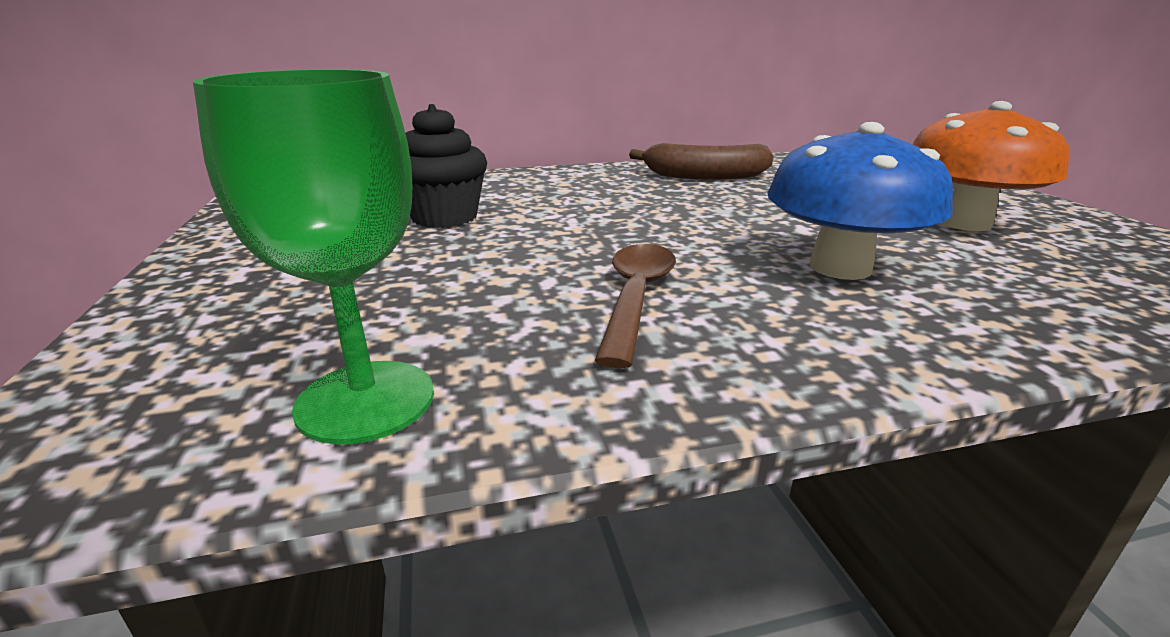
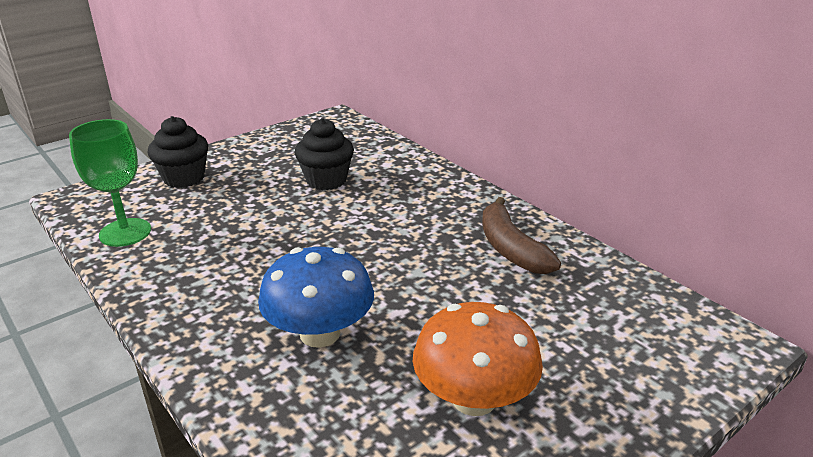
camera: 65 degrees right, 5 degrees up
(228, 311) = (184, 178): none -> black cupcake
(636, 298) = (237, 268): brown spoon -> none

